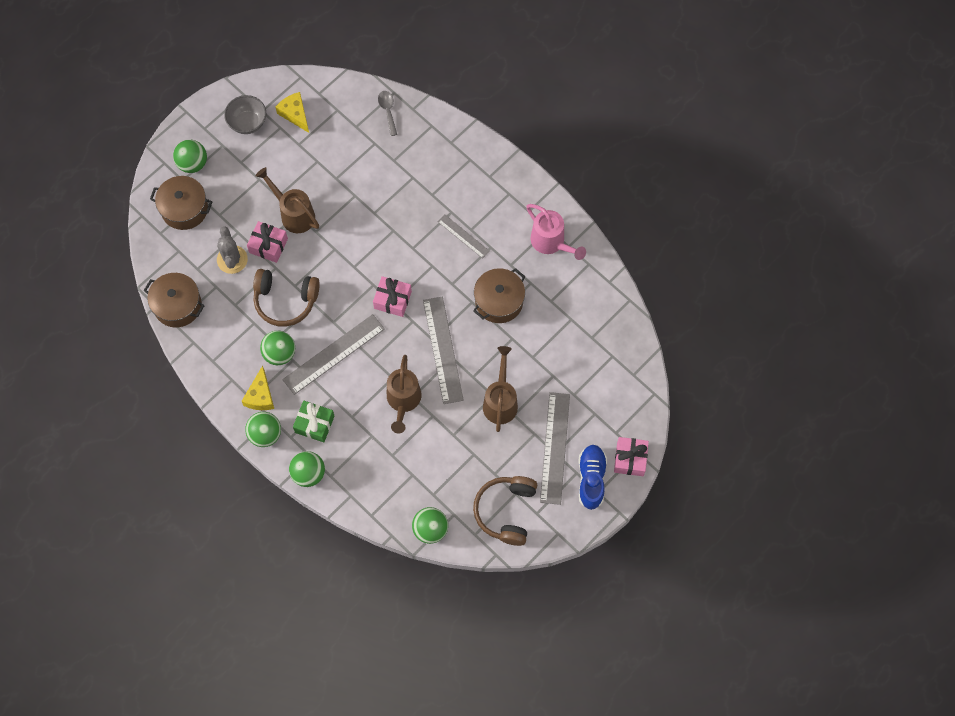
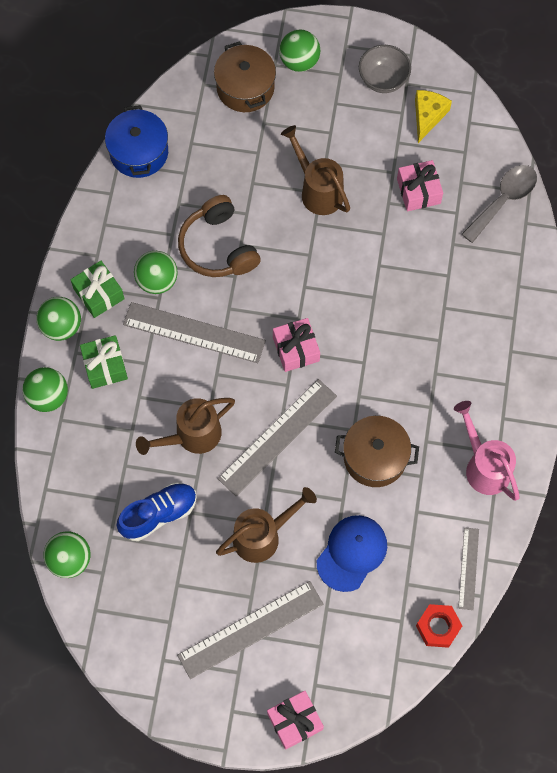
camera: 55 degrees right, 0 degrees up
(177, 305) = (139, 152): brown pot -> blue pot
(232, 259) = (224, 167): grey cactus -> none
(260, 396) = (99, 294): yellow cheese -> green gift
(268, 245) = (265, 190): pink gift -> pink gift (418, 191)
(294, 214) = (318, 190): brown watering can -> brown watering can turned 45 degrees counterclockwise
(388, 111) = (503, 200): grey spoon -> grey spoon, size x1.59
(463, 236) = (421, 371): grey ruler -> grey ruler (468, 568)
(506, 511) = (143, 625): brown headphones -> none
(550, 356) = (352, 553): none -> blue cap
(551, 242) = (484, 466): pink watering can -> pink watering can turned 135 degrees clockwise
(591, 479) = (242, 693): blue shoe -> blue shoe (159, 514)
(631, 338) = (438, 627): none -> red nut

